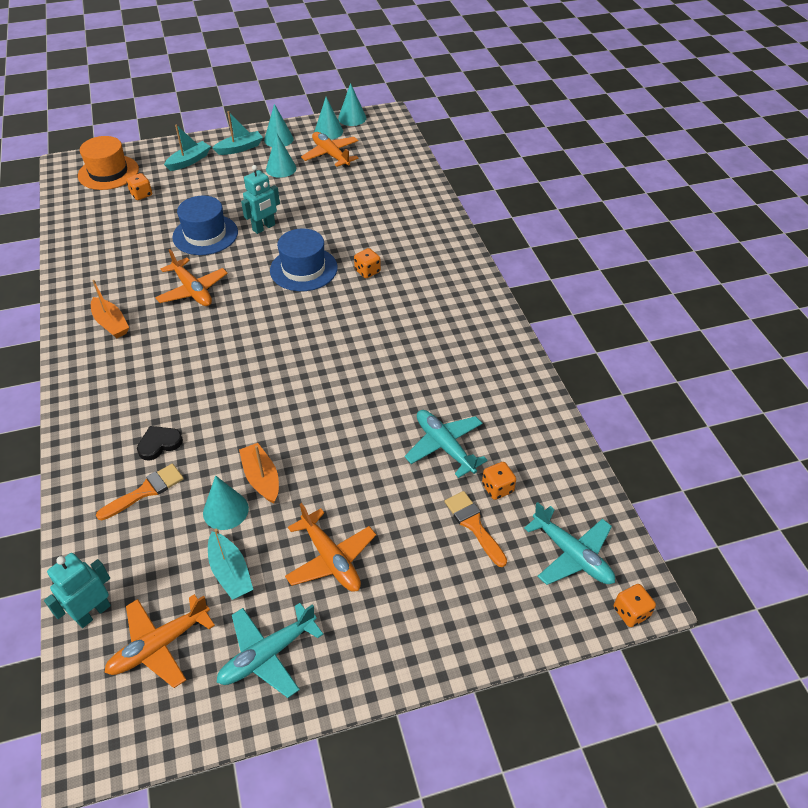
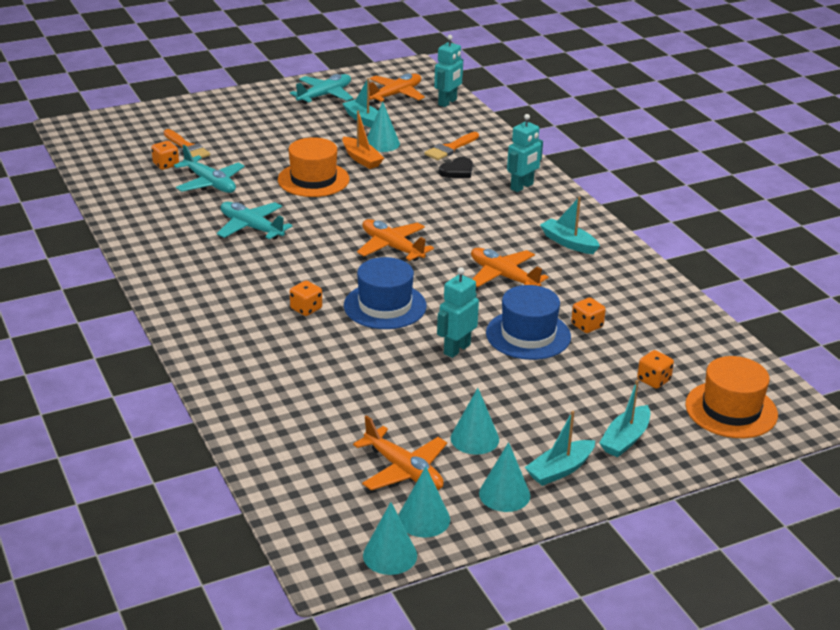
camera: 170 degrees right, 15 degrees down
(104, 409) = (522, 187): none -> turquoise robot
(111, 324) = (568, 243): orange boat -> turquoise boat
(327, 442) = (313, 179): none -> orange hat
(331, 559) = (294, 128): orange plane -> orange plane (392, 247)
(572, 555) = (113, 139): turquoise plane -> turquoise plane (251, 227)
(631, 612) = (79, 120): orange dice -> orange dice (587, 326)

